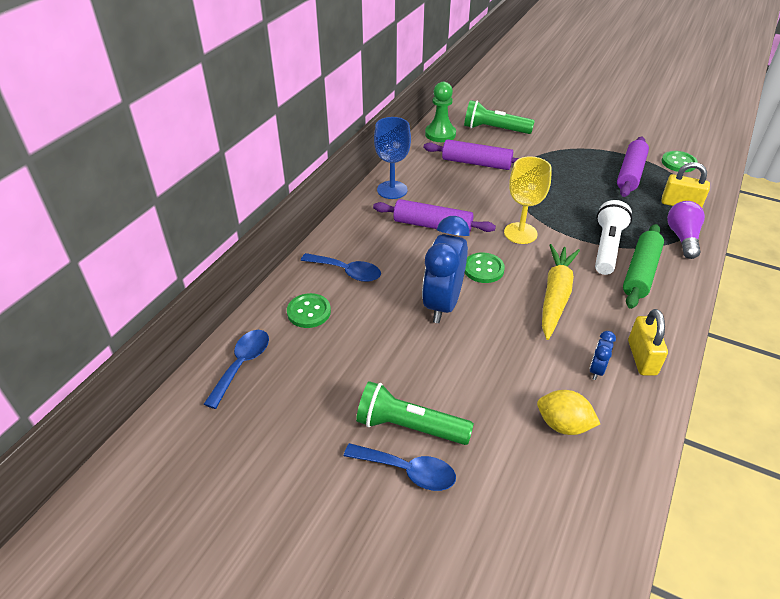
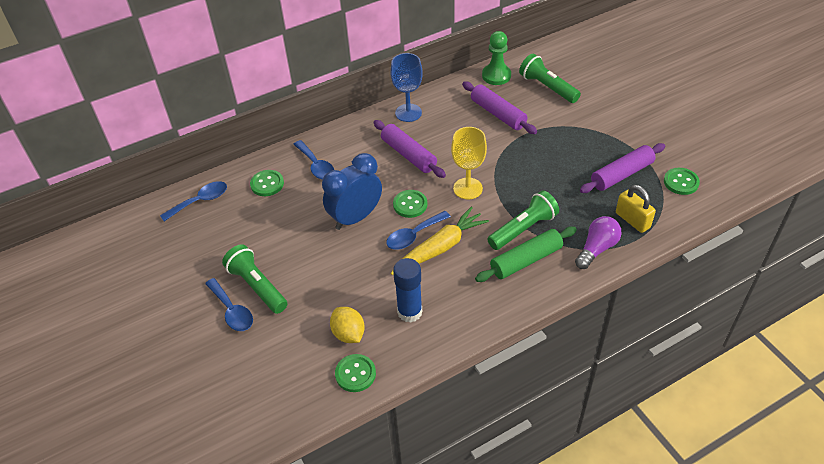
camera: 35 degrees right, 5 degrees up
(518, 295) = (414, 235): none -> blue spoon
(596, 370) = (409, 312): blue clock -> blue glue stick
(607, 247) = (523, 229): white flashlight -> green flashlight
(617, 464) = (355, 374): none -> green button
(642, 357) = (451, 320): yellow padlock -> none

